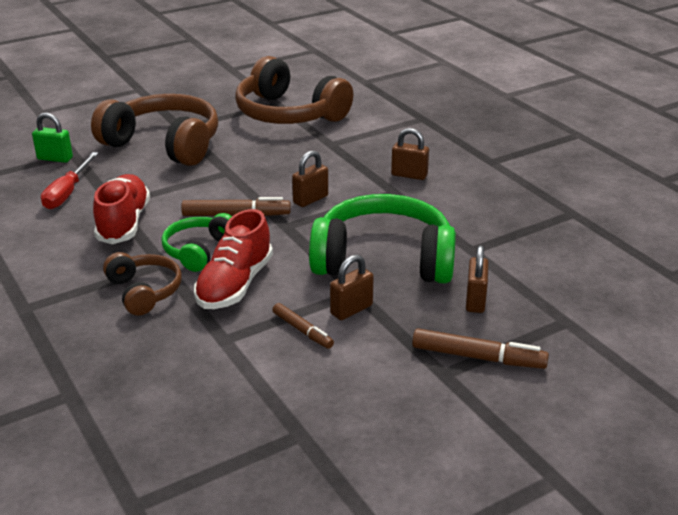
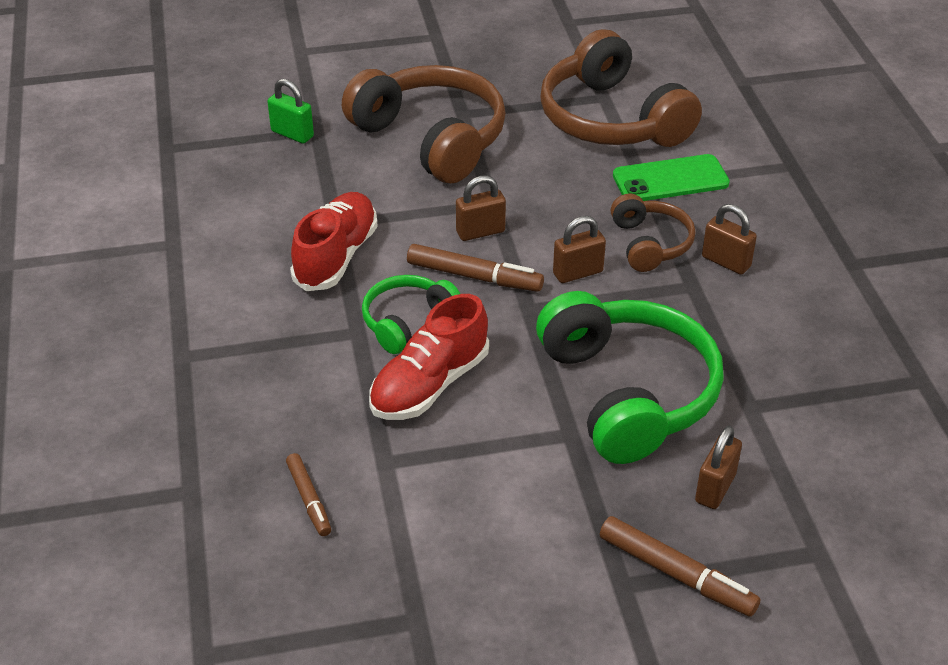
camera: 20 degrees right, 10 degrees up
(67, 193) = (288, 193): red screwdriver -> none
(144, 291) = (321, 367): brown headphones -> brown headphones (650, 244)
(302, 330) = (481, 475): brown marker -> brown marker (309, 499)
(347, 139) = (670, 180): none -> green phone
(351, 310) = (553, 460): brown padlock -> brown padlock (480, 232)
(383, 259) = (628, 393): green headphones -> green headphones turned 45 degrees clockwise

